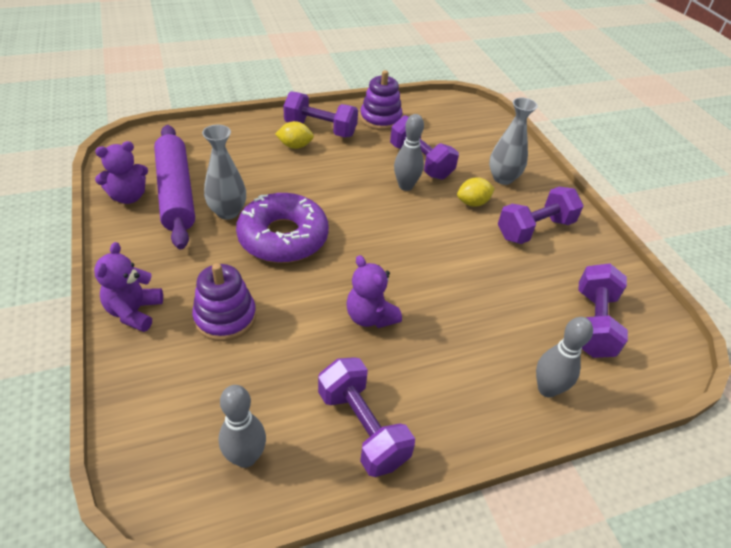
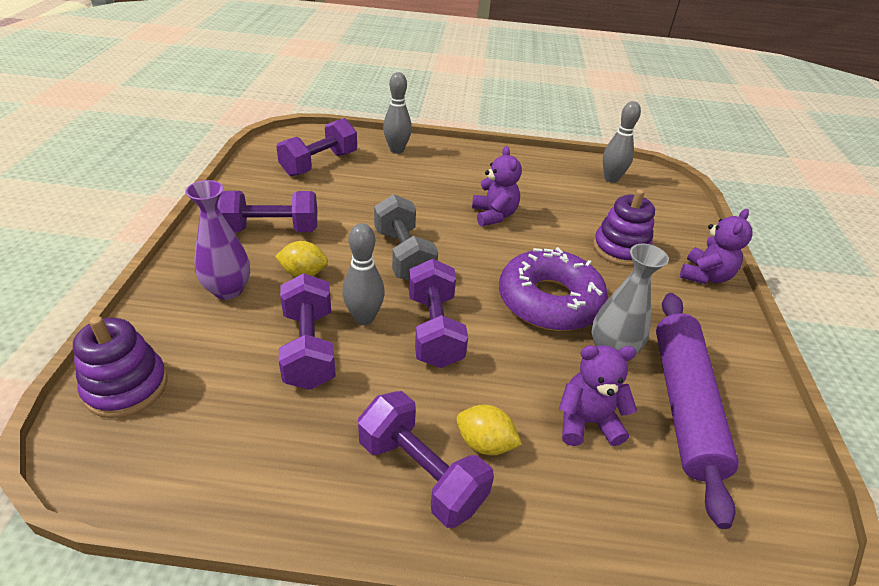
camera: 155 degrees left, 5 degrees down
(128, 196) = (753, 418): purple teddy bear -> purple teddy bear (587, 422)
(362, 427) = (532, 169): purple dumbbell -> purple dumbbell (434, 330)
(380, 119) = (292, 464): purple stacking toy -> purple stacking toy (126, 387)
(418, 240) = (404, 256): none -> grey dumbbell
(503, 178) = (228, 290): grey vase -> purple vase

